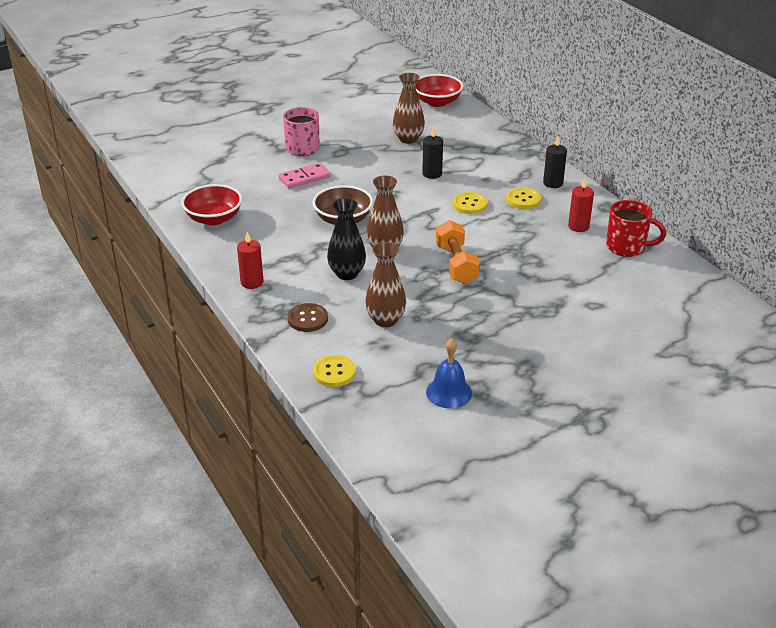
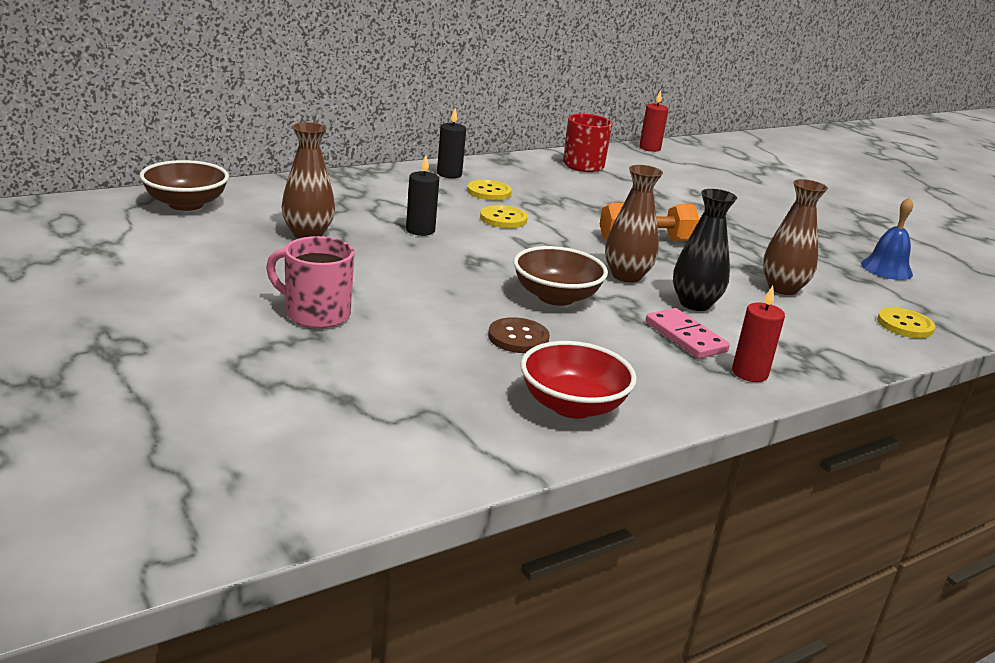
camera: 95 degrees left, 10 degrees down
(304, 178) = (426, 318): pink domino -> pink domino (685, 337)
(307, 319) = (811, 335): brown button -> brown button (518, 338)
(437, 102) = (186, 204): red bowl -> brown bowl
(578, 226) = (546, 177): red candle -> red candle (649, 148)

